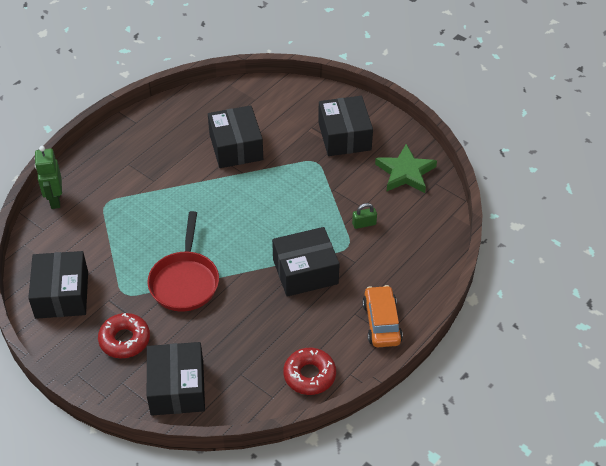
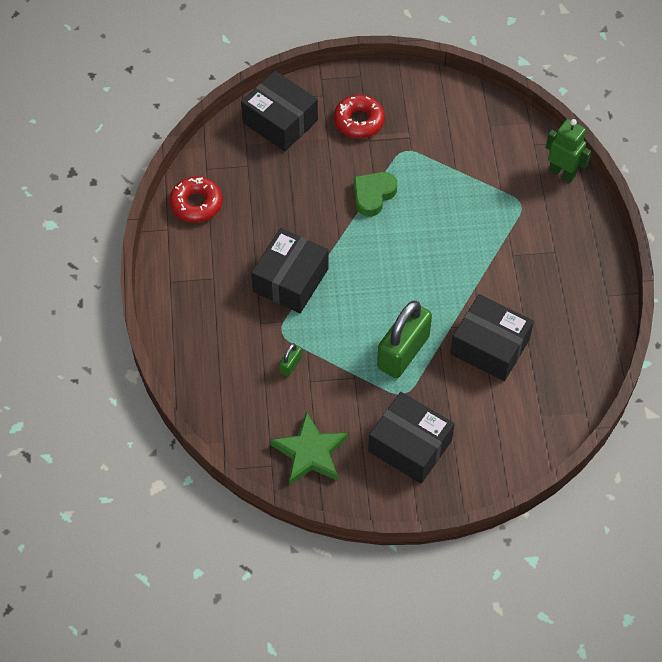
camera: 135 degrees right, 10 degrees up
(62, 294) = (447, 113): black box -> none
(185, 281) = (373, 195): red pan -> green heart
(288, 180) = (403, 352): none -> green padlock
(381, 322) = (184, 288): orange car -> none

